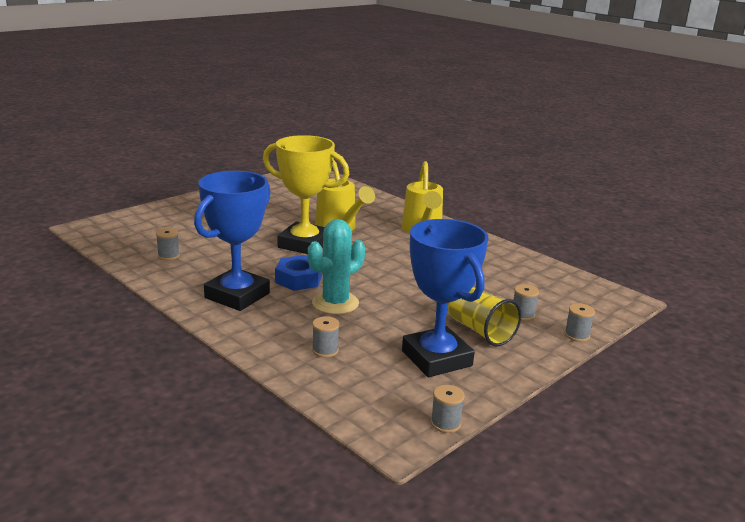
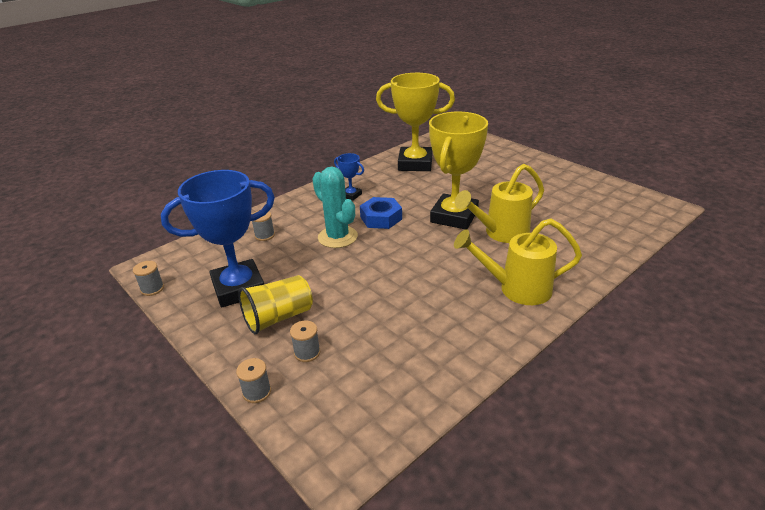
camera: 95 degrees right, 10 degrees up
(168, 256) = (415, 164): grey spool -> yellow trophy
(237, 295) = (351, 195): blue trophy -> blue trophy, size x0.44

